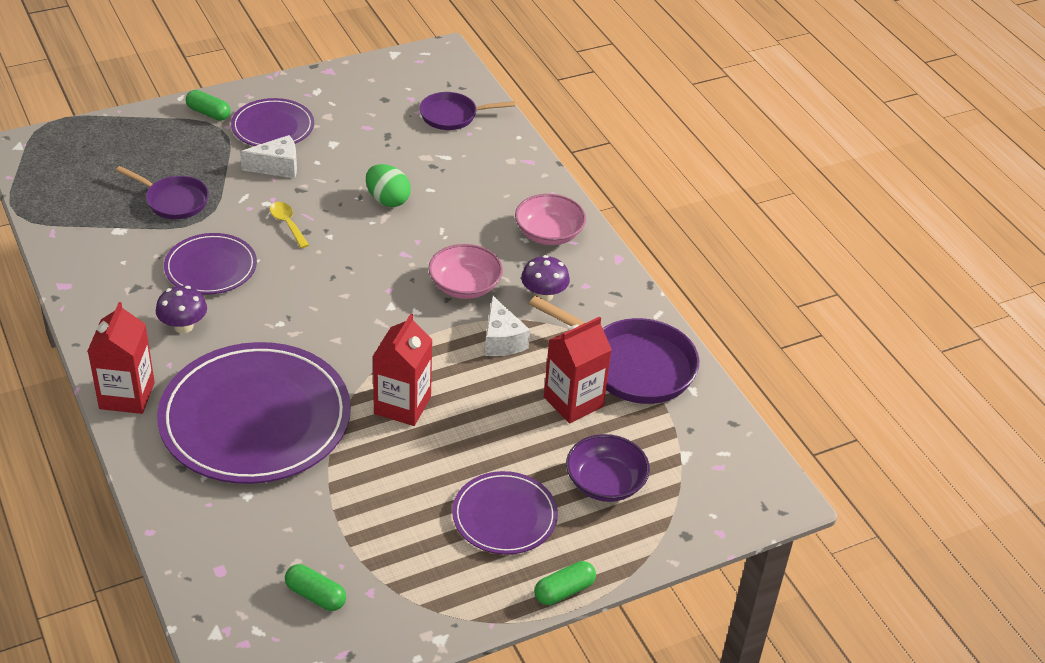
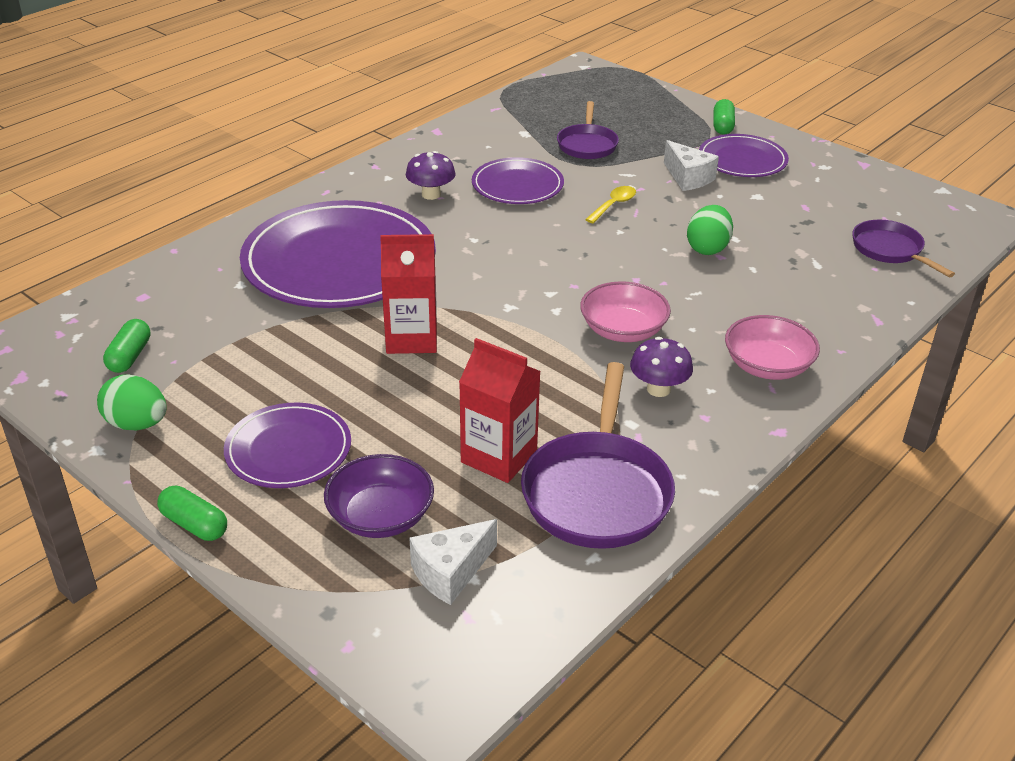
camera: 70 degrees right, 5 degrees down
(127, 395) = (327, 194): red carton -> none
(419, 606) = (137, 424): none -> green egg
(501, 340) = (559, 377): white cheese -> white cheese (450, 572)

